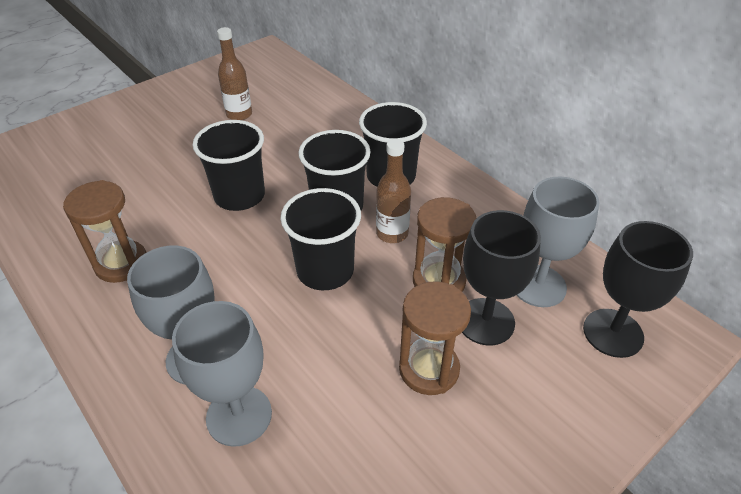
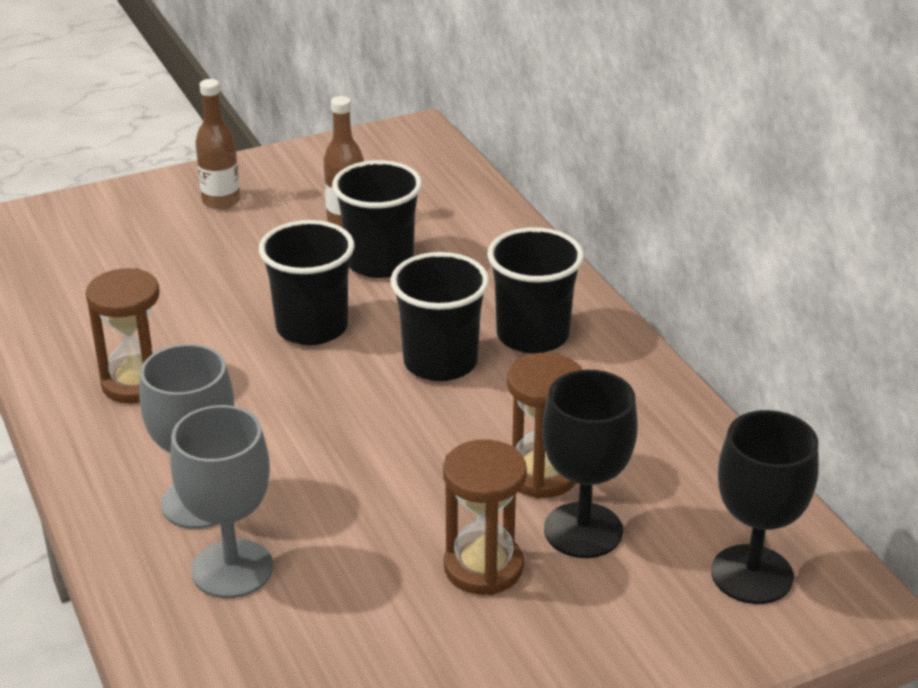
camera: 15 degrees right, 10 degrees down
(325, 271) = (394, 436): black cup -> black cup (379, 262)
(392, 233) = (503, 407): brown bottle -> brown bottle (221, 201)
(538, 286) = (677, 503): grey goblet -> none

